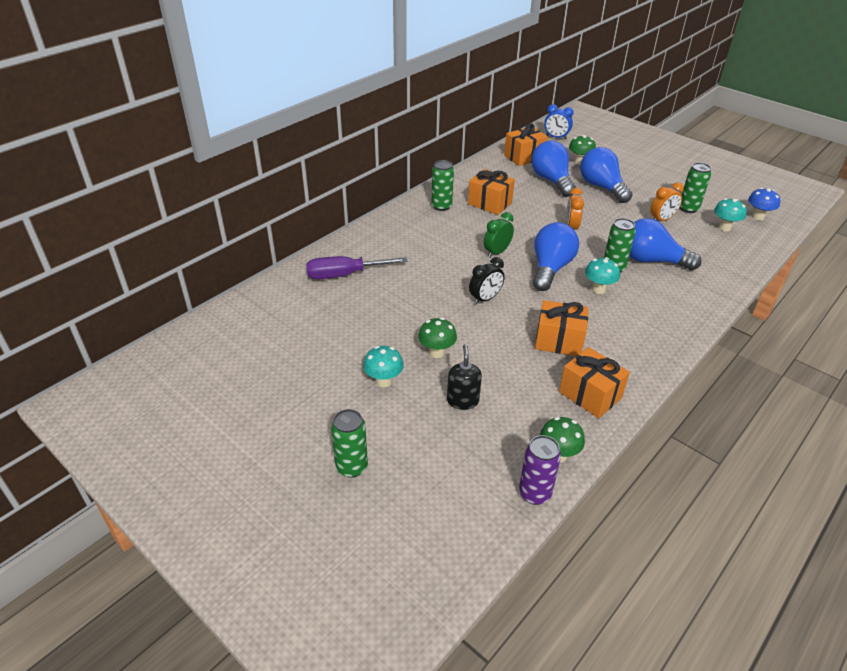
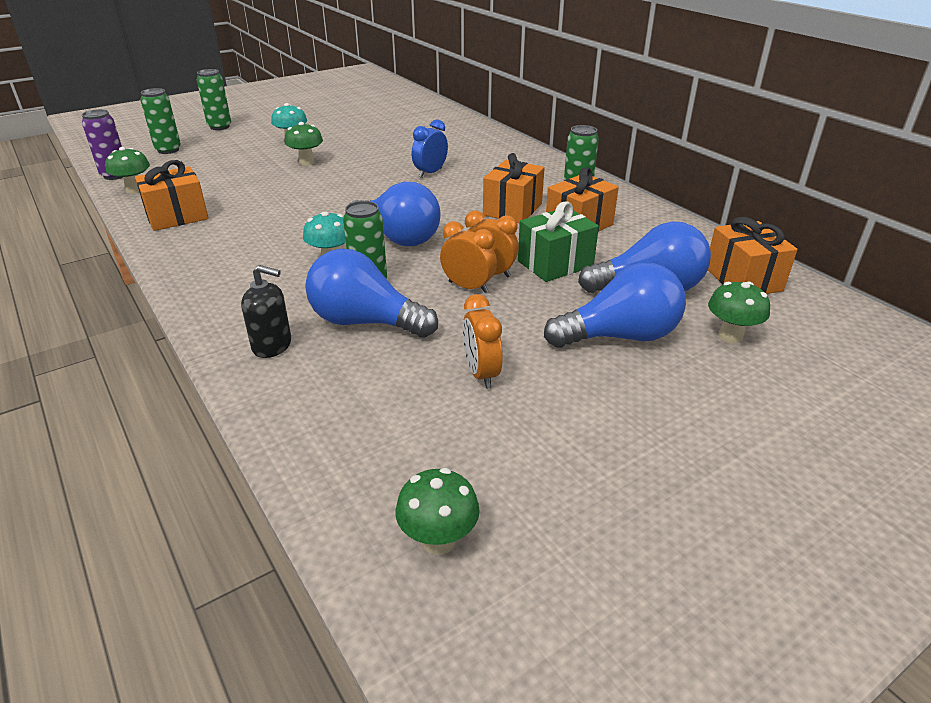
camera: 105 degrees right, 5 degrees down
(344, 275) = (453, 138): purple screwdriver -> none
(462, 401) = (237, 164): black soap dispenser -> black soap dispenser (272, 345)
(485, 299) = (367, 192): black clock -> none
(497, 252) = (453, 211): green clock -> none
(544, 208) = (555, 264): none -> green gift
(556, 137) = (851, 334): blue clock -> blue clock (430, 173)
(559, 341) = (265, 217): orange gift -> orange gift (512, 209)
(591, 233) = (468, 287): none -> orange clock
(651, 260) = (365, 322): blue light bulb -> blue light bulb turned 105 degrees counterclockwise
(688, 208) = (511, 427): green can -> green can (168, 150)
(724, 227) = (418, 454): turquoise mushroom -> none
(757, 217) = (438, 540): blue mushroom -> green mushroom

